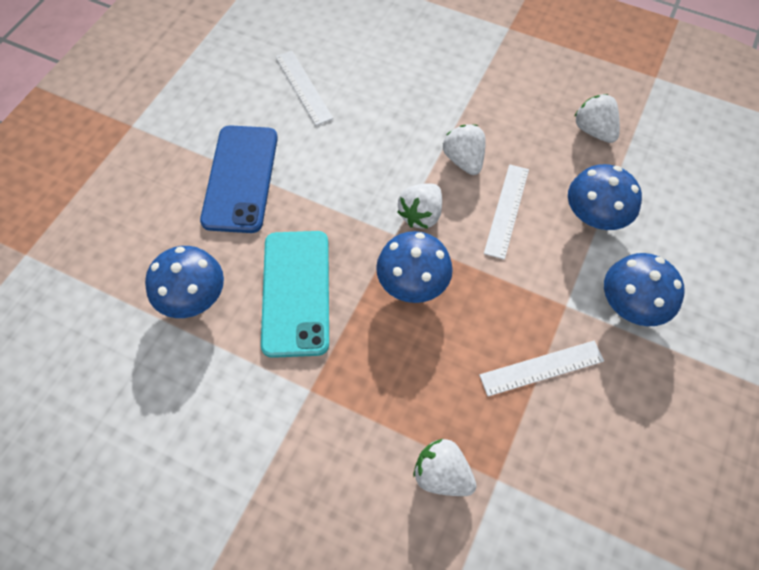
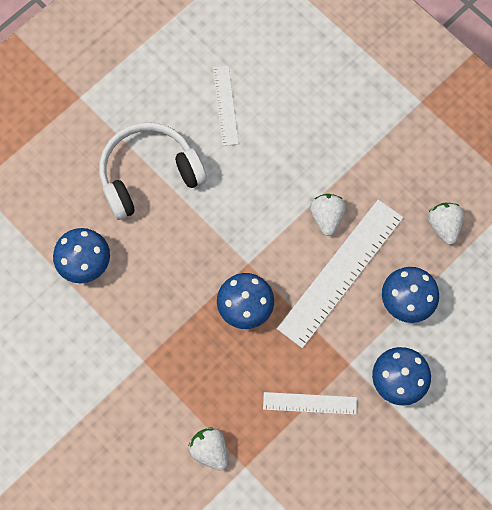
camera: 20 degrees right, 10 degrees up
(241, 178) = (149, 175): blue phone -> white headphones
(296, 292) = (159, 284): turquoise phone -> none
(421, 215) = (273, 253): white strawberry -> none
(506, 210) = (340, 272): white ruler -> white ruler, size x1.90

